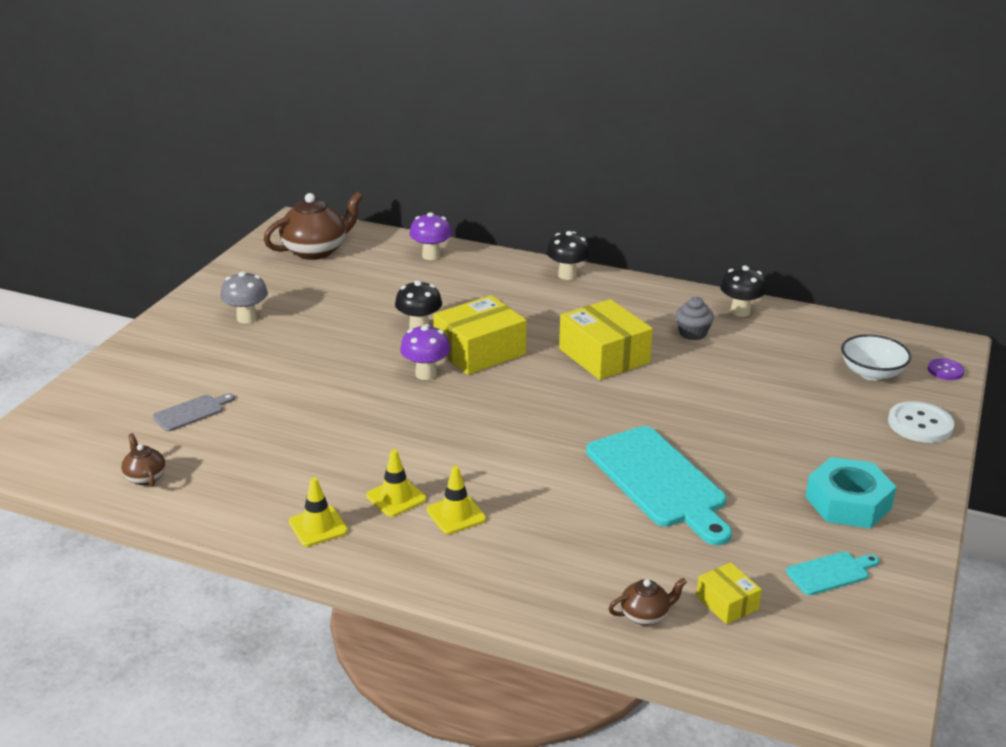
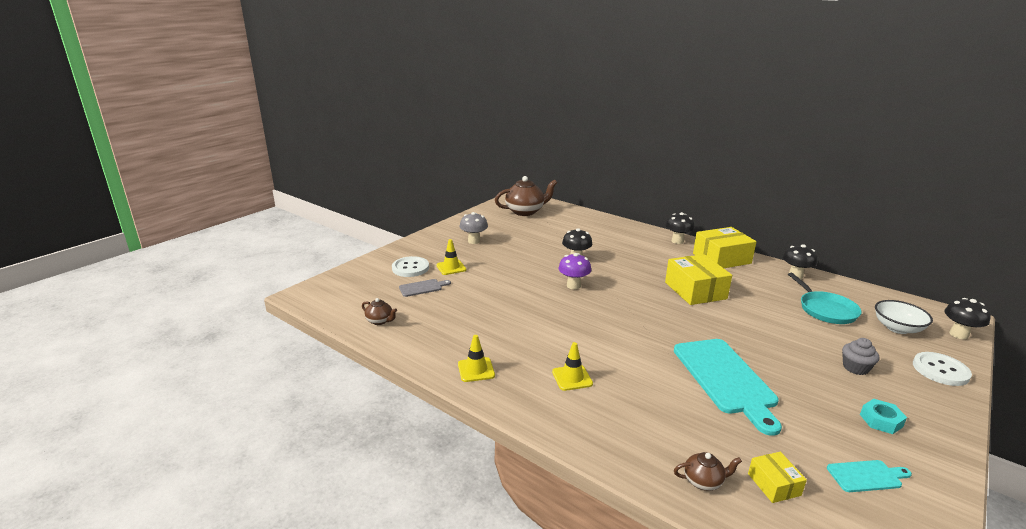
camera: 15 degrees right, 5 degrees down
(145, 477) = (380, 321): brown teapot -> brown teapot turned 135 degrees clockwise
(158, 381) = (410, 268): none -> white button
(396, 497) = (533, 359): yellow traffic cone -> yellow traffic cone (451, 267)
(431, 256) = (593, 221): purple mushroom -> none
(479, 351) = (611, 277): yellow box -> yellow box (721, 258)
(692, 333) = (760, 285): grey cupcake -> grey cupcake (855, 368)
(782, 360) = (825, 310): none -> turquoise pan
(848, 502) = (881, 420): turquoise nut -> turquoise nut, size x0.57
(945, 370) = (958, 335): purple button -> black mushroom

